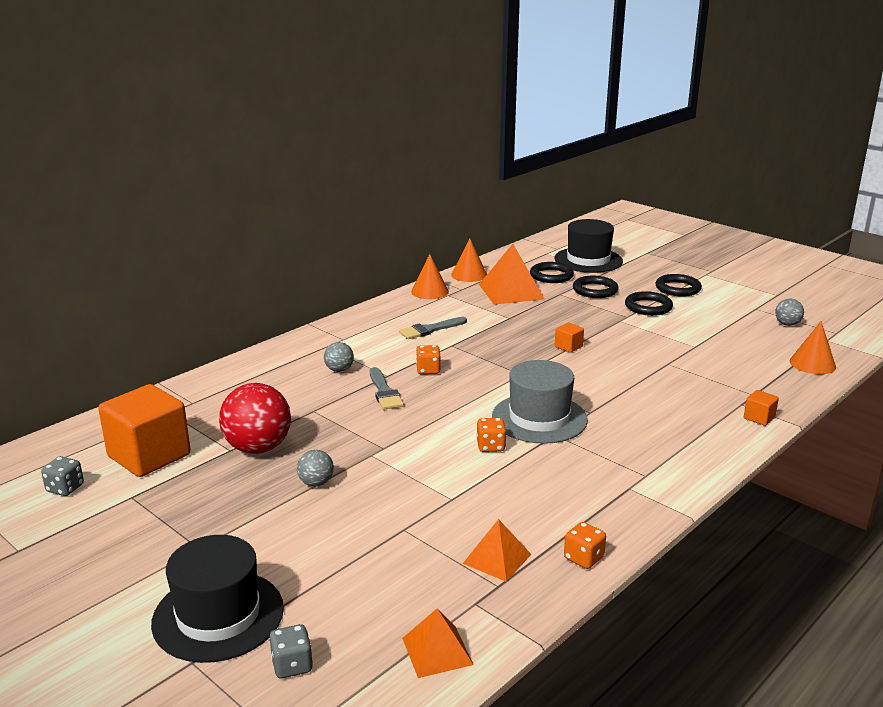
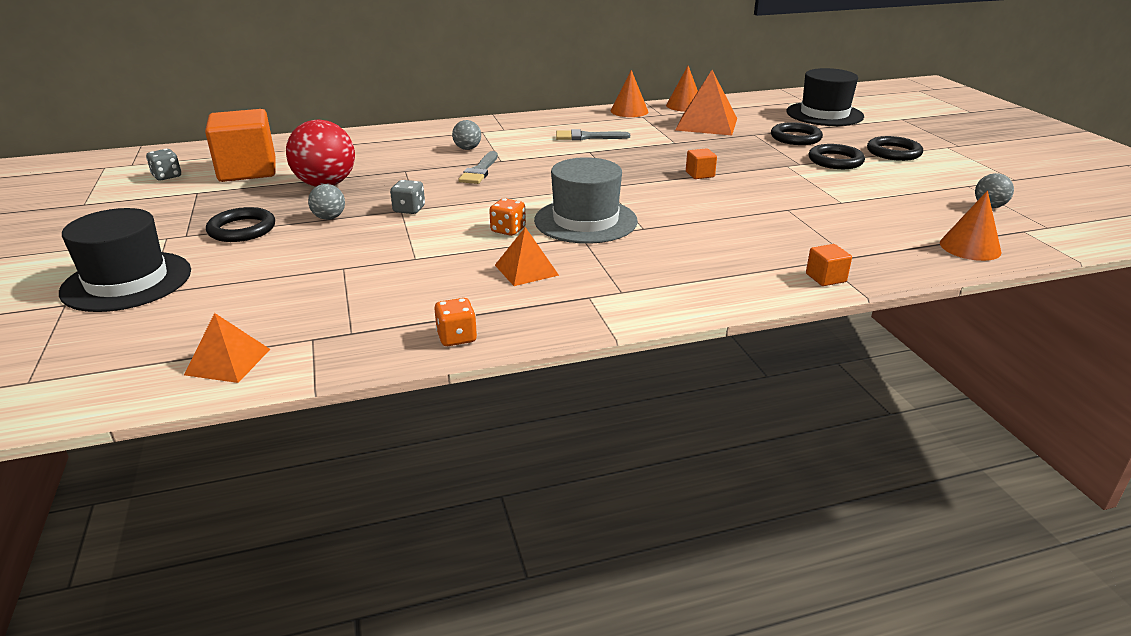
camera: 30 degrees right, 5 degrees up
(292, 665) = (117, 331): grey dice -> grey dice (409, 209)
(428, 370) = (540, 164): orange dice -> none
(497, 558) = (381, 312): orange pyramid -> orange pyramid (526, 270)
(551, 276) = (766, 119): black ring -> black ring (242, 229)

